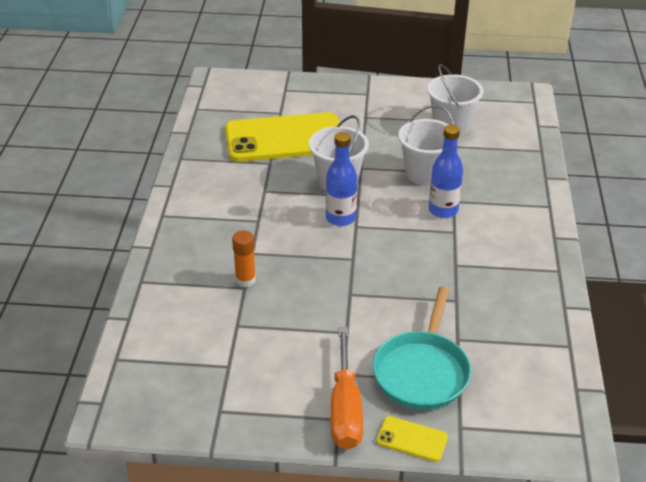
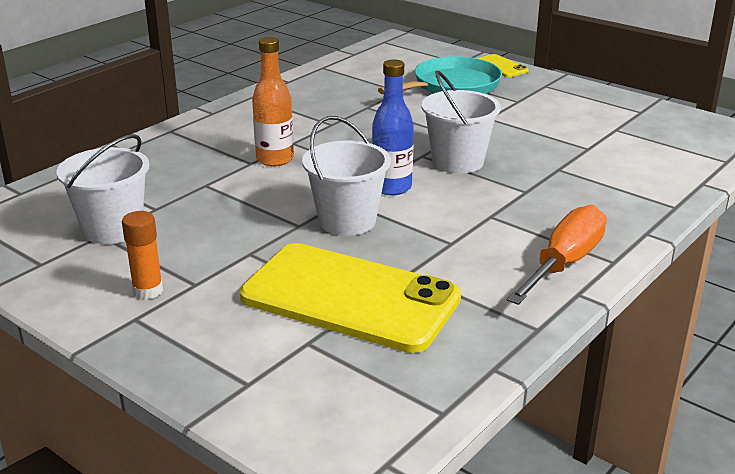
camera: 145 degrees left, 10 degrees down
(245, 280) = (552, 173): orange glue stick -> orange glue stick (148, 291)
(345, 408) = (535, 87): orange screwdriver -> orange screwdriver (564, 263)
(424, 173) = (236, 194): white bucket -> white bucket (457, 162)
(443, 210) = (275, 159): blue bottle -> orange bottle

